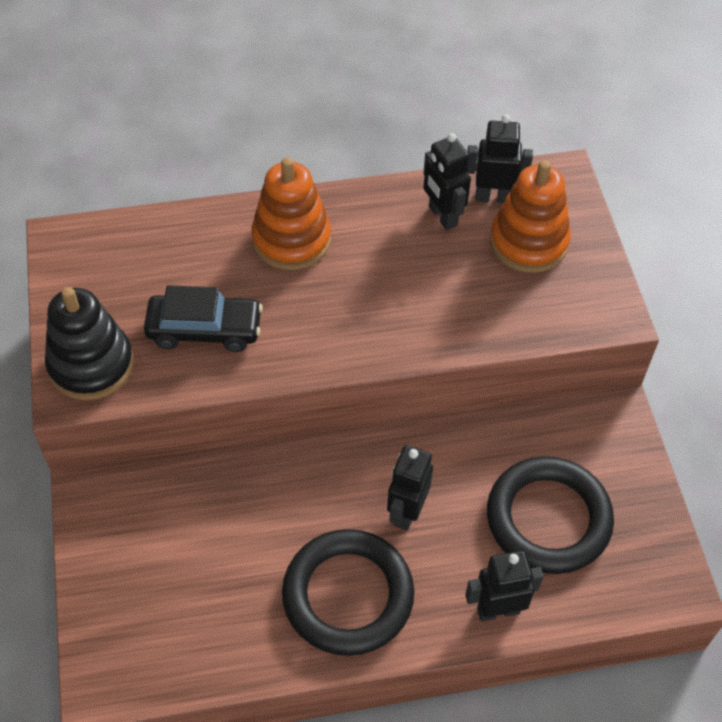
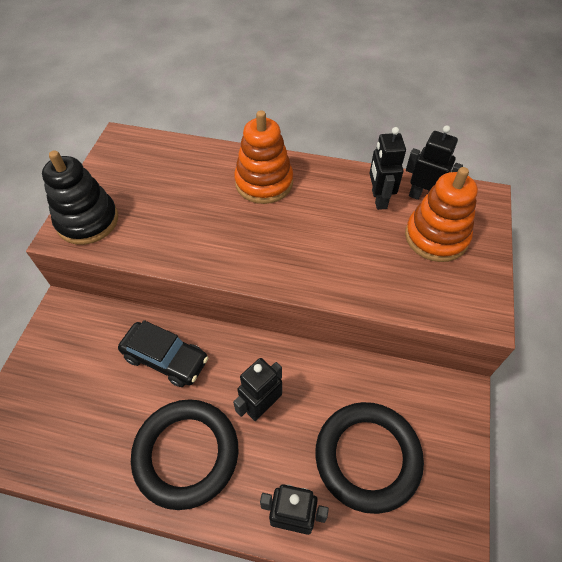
camera: 25 degrees right, 0 degrees up
(205, 330) = (172, 223): black car -> black car (166, 358)

